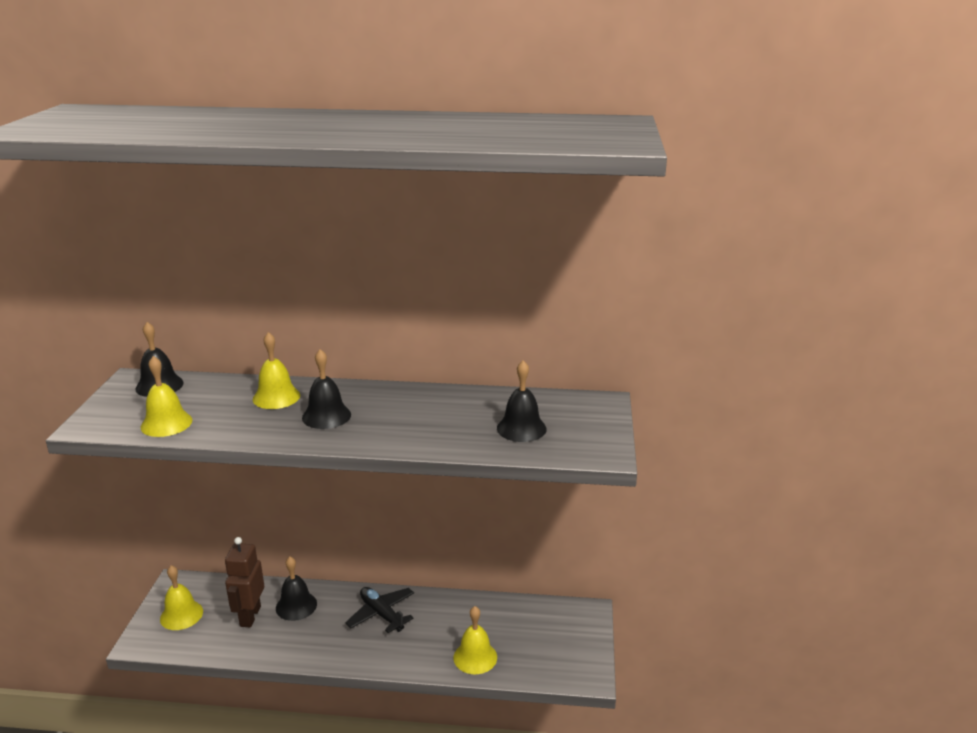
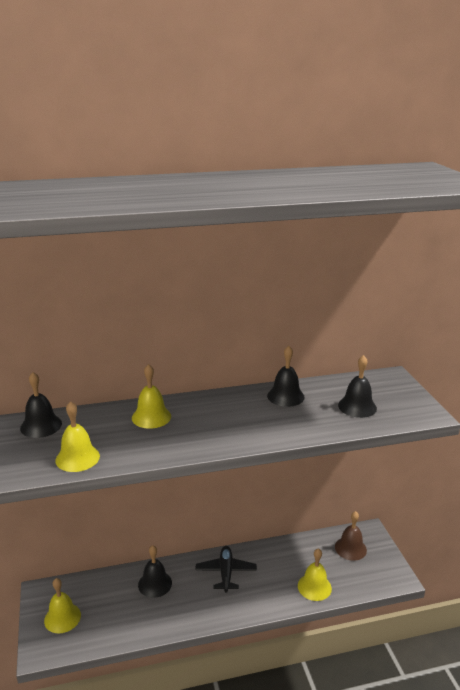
camera: 20 degrees left, 0 degrees up
(250, 616) = (122, 602): brown robot -> none
(326, 416) = (206, 425): black bell -> black bell (285, 396)
(381, 614) = (226, 572): black plane -> black plane turned 60 degrees clockwise
(550, 625) = (350, 548): none -> brown bell

